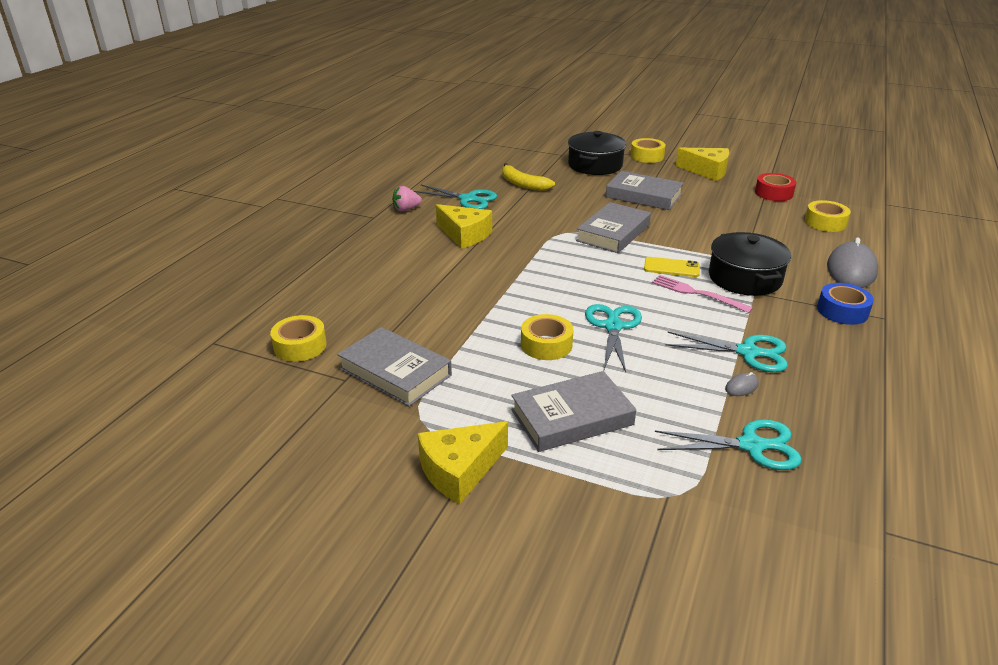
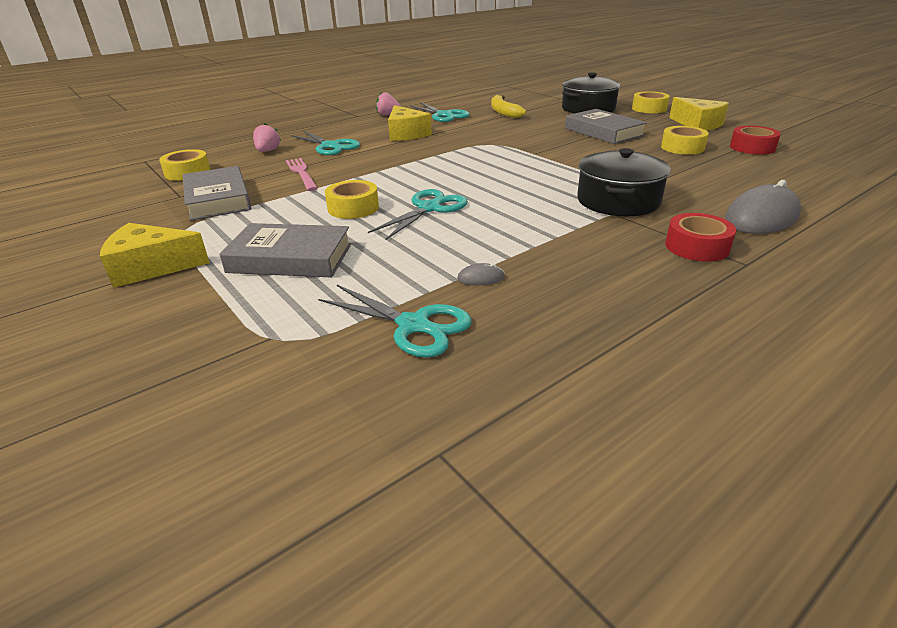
camera: 30 degrees right, 0 degrees up
(347, 293) = (267, 151): none -> pink strawberry
(613, 233) = (534, 150): grey book -> none
(671, 268) = (552, 181): yellow phone -> none
(697, 293) = (548, 202): pink fork -> pink fork (302, 173)
(747, 352) = (530, 254): turquoise scissors -> turquoise scissors (330, 146)
(825, 222) = (784, 176): yellow tape -> yellow tape (682, 147)
(842, 311) = (697, 247): blue tape -> red tape

